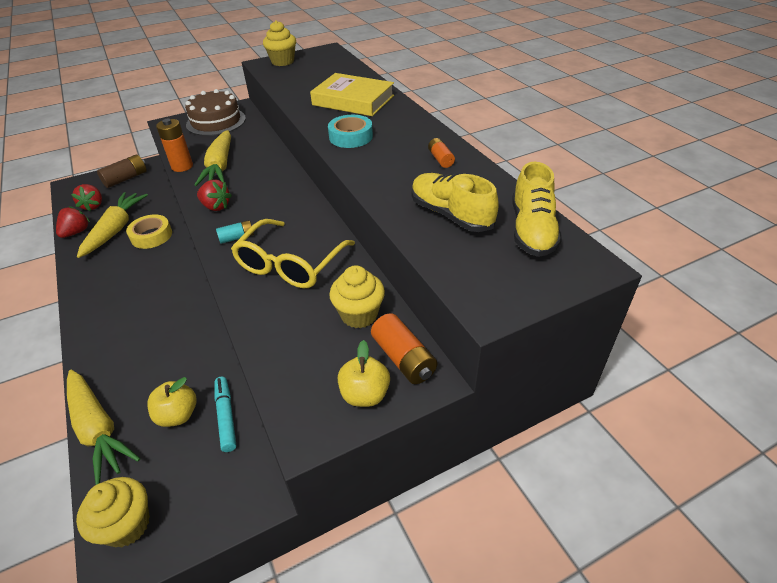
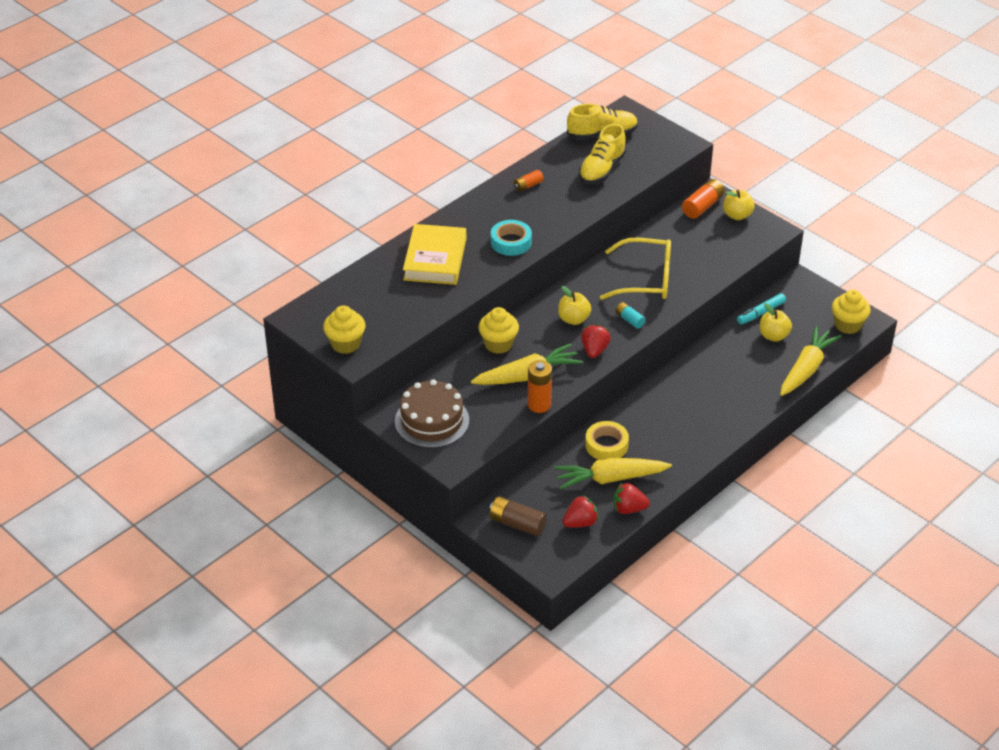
camera: 110 degrees left, 0 degrees up
(267, 203) = (573, 319): none -> yellow apple
(359, 315) = (677, 232): yellow cupcake -> yellow cupcake (498, 344)

